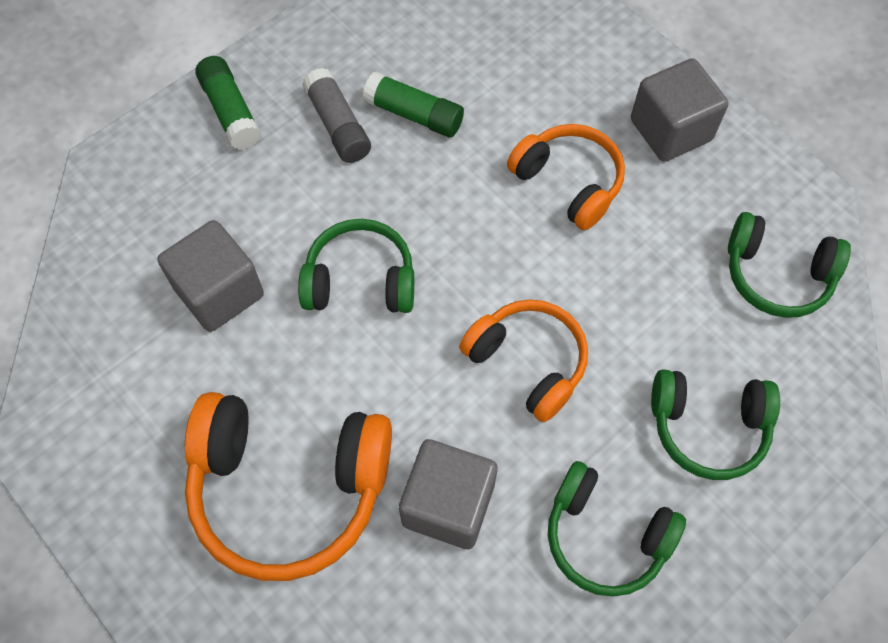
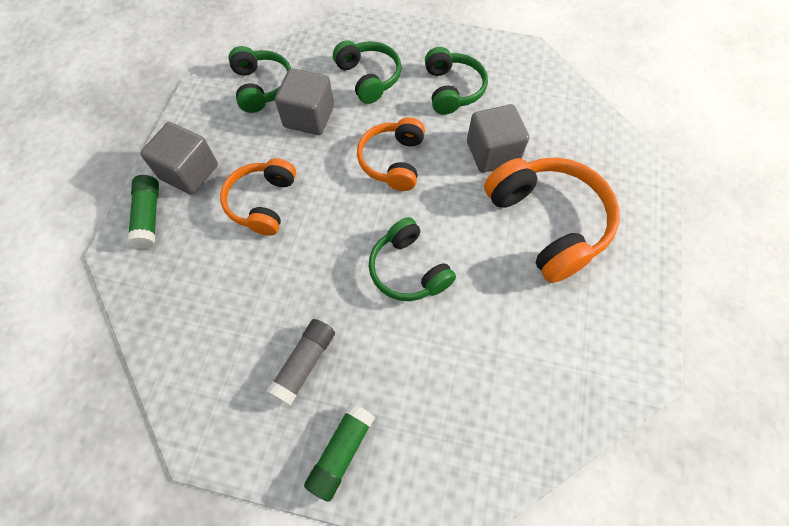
camera: 125 degrees left, 0 degrees up
(219, 292) = (478, 344): grey cube -> grey cube (309, 117)
(414, 114) = (264, 319): green glue stick -> green glue stick (149, 216)

